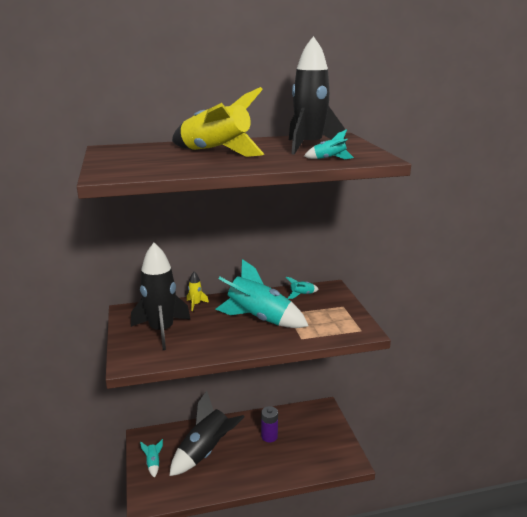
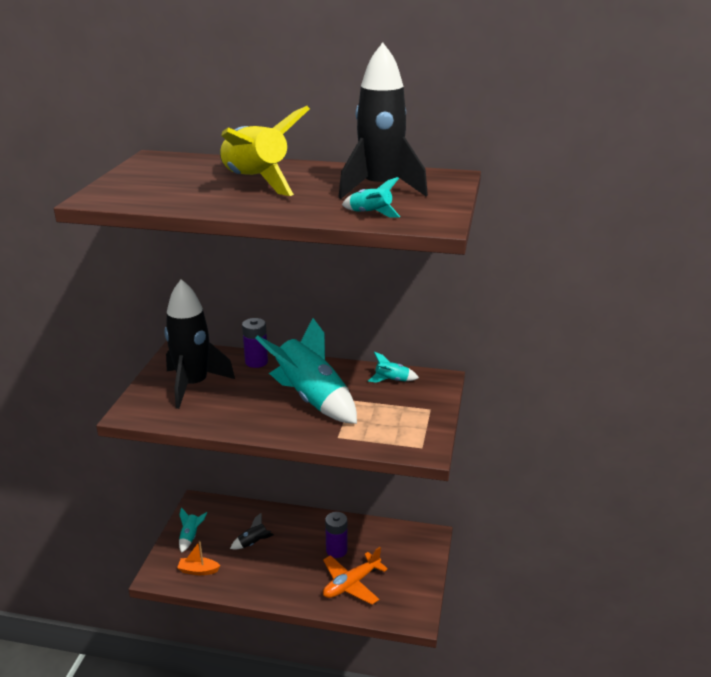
camera: 25 degrees right, 5 degrees up
(176, 486) = (198, 570): none -> orange boat
(195, 304) = (256, 362): yellow rocket -> purple battery
(206, 451) = (253, 543): black rocket -> black rocket, size x0.42
(295, 456) = (351, 584): none -> orange plane

